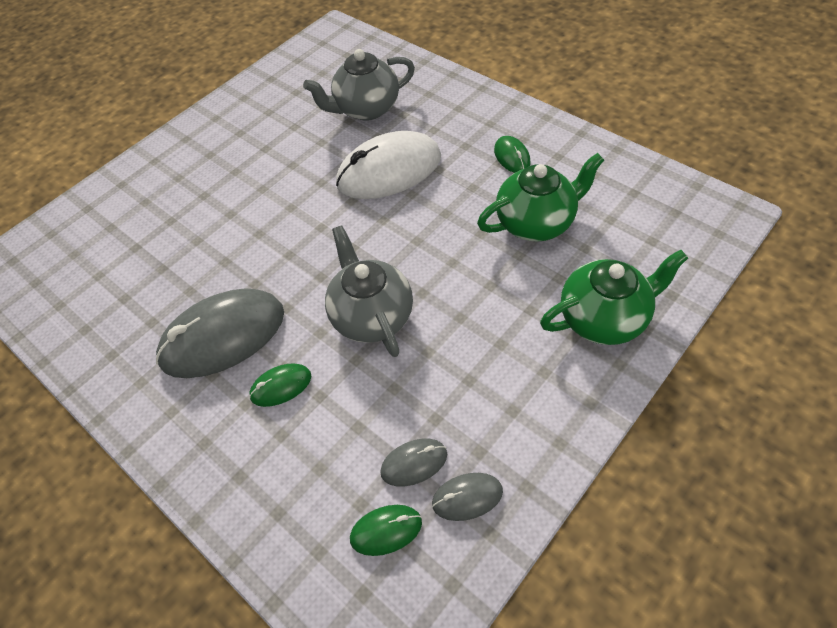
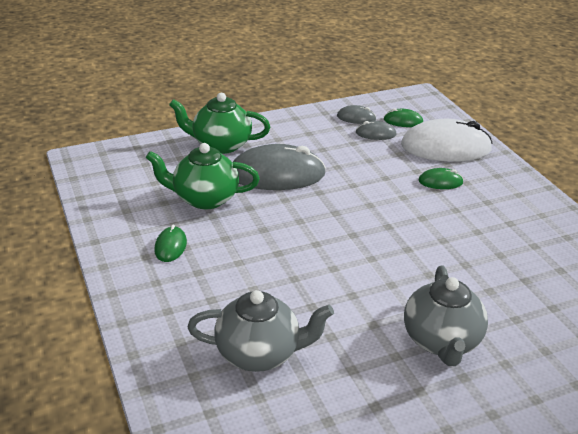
camera: 160 degrees left, 20 degrees down
(223, 336) = (476, 218): grey mouse -> grey mouse (277, 174)
(372, 316) = (362, 192): grey teapot -> grey teapot (441, 341)
(389, 170) = (283, 278): white mouse -> white mouse (445, 147)

